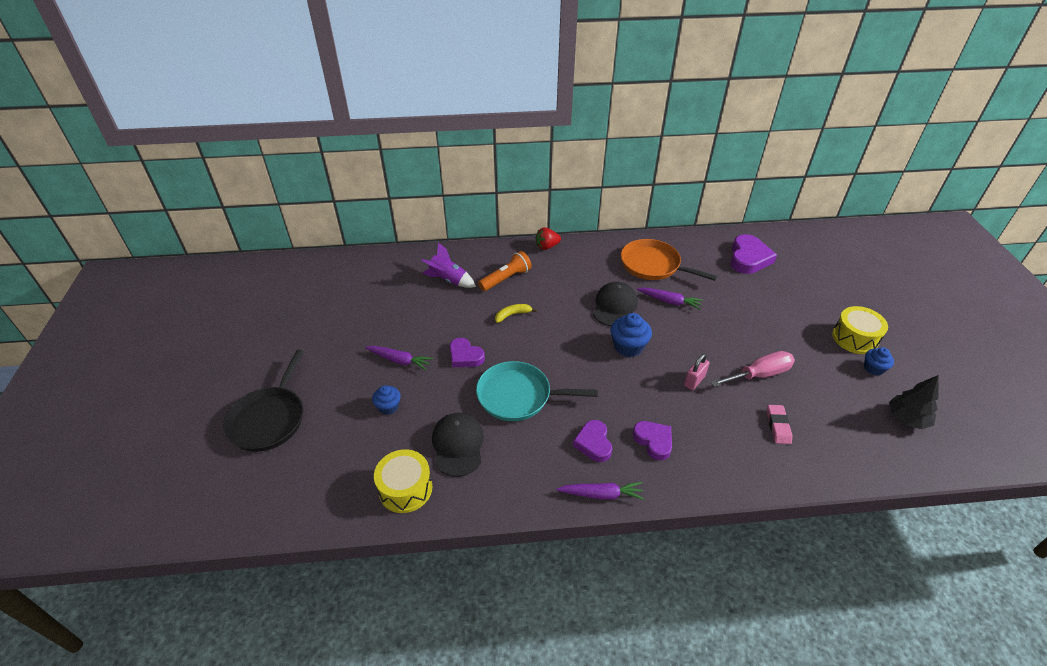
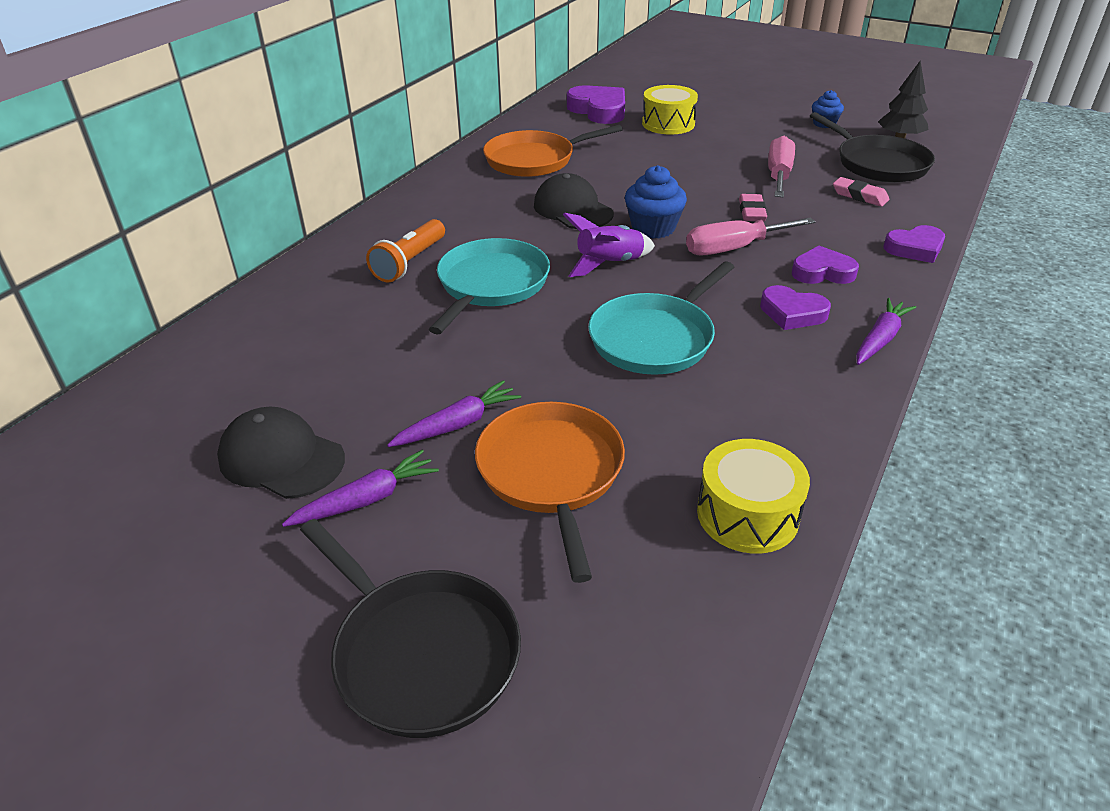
camera: 55 degrees left, 5 degrees down
(388, 407) = (551, 473): blue cupcake -> orange pan
(448, 280) = (337, 311): purple rocket -> purple rocket (609, 264)
(458, 445) = (701, 427): black cap -> black cap (281, 458)
(465, 356) = (525, 355): purple heart -> purple heart (915, 248)
(506, 279) = (409, 262): orange flashlight -> orange flashlight turned 150 degrees counterclockwise
(512, 315) = (491, 285): yellow banana -> turquoise pan
(547, 246) = (392, 209): red strawberry -> none
(640, 390) = (734, 248): none -> pink screwdriver
(669, 301) = (609, 175): purple carrot -> purple carrot (366, 499)
(694, 381) = (752, 212): pink padlock -> pink eraser
(842, 420) = (878, 164): none -> black pan
(855, 338) = (776, 114): yellow drum -> yellow drum (668, 124)

